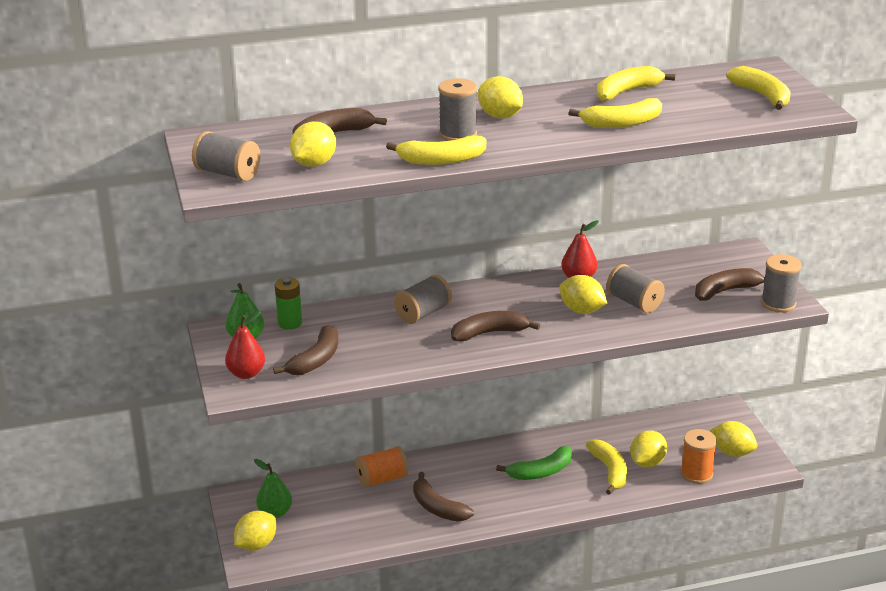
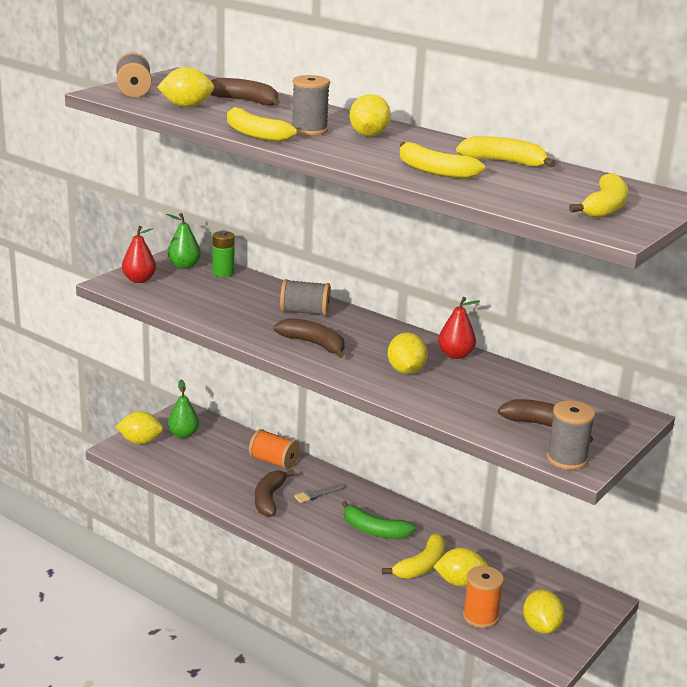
camera: 50 degrees right, 5 degrees down
(315, 360) = (187, 296): brown banana -> none
(458, 477) = (318, 494): none -> grey brush
(634, 302) = (455, 389): grey spool -> none

